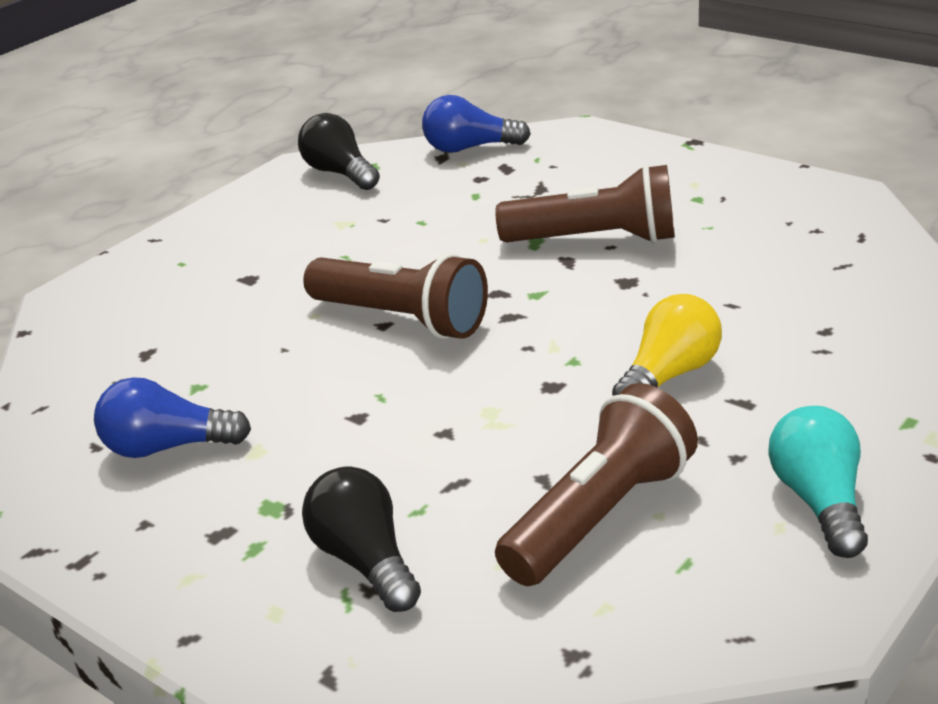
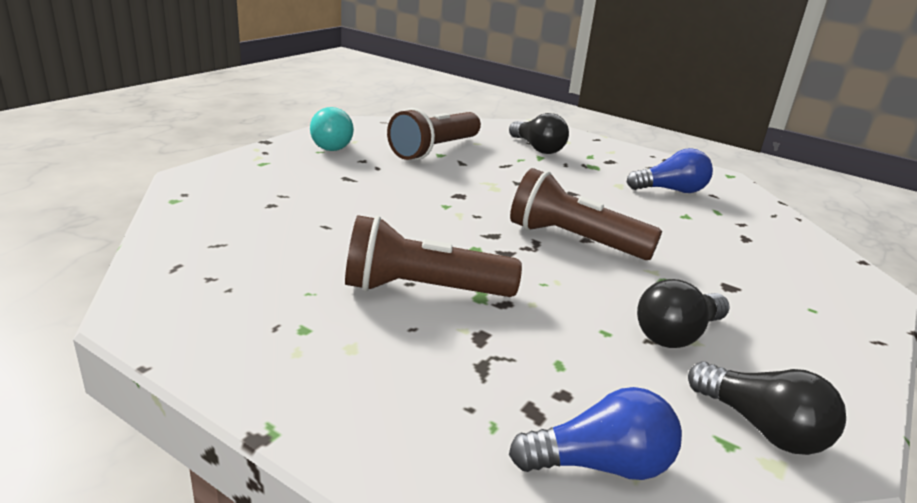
camera: 170 degrees right, 5 degrees down
(353, 225) = (677, 334): none -> black light bulb
(669, 375) = (386, 192): yellow light bulb -> none

